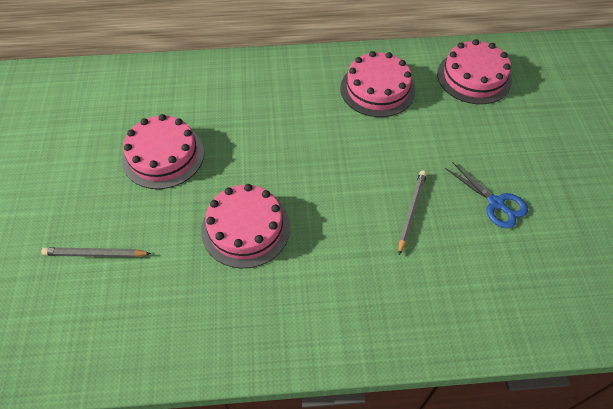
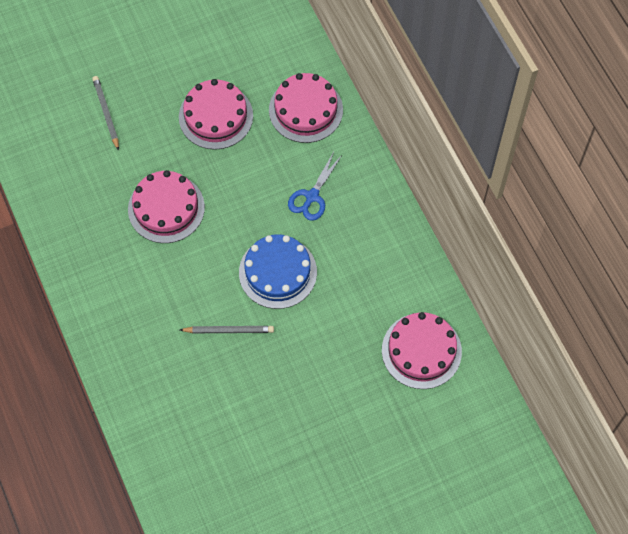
camera: 70 degrees right, 10 degrees up
(360, 154) = (277, 272): none -> blue cake
(377, 89) = (366, 264): pink cake -> pink cake (305, 110)
(496, 203) = (263, 398): blue scissors -> blue scissors (312, 196)

